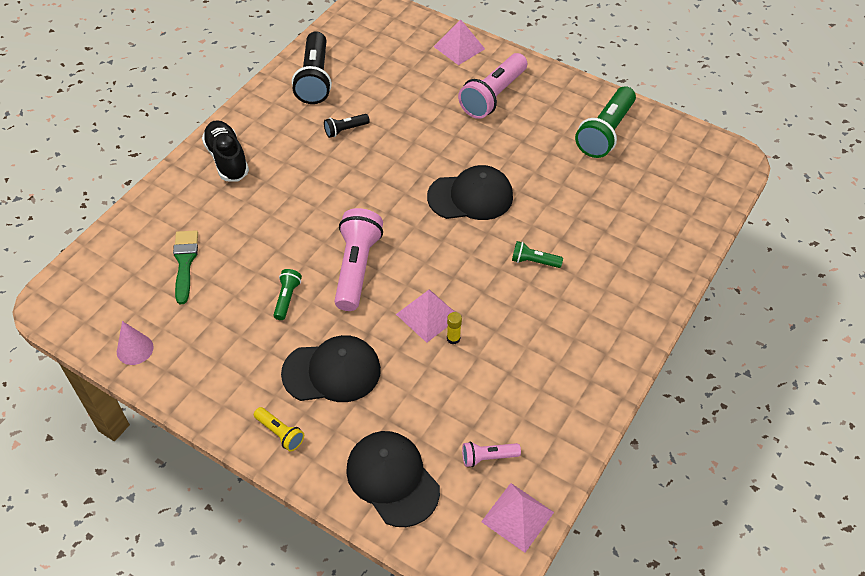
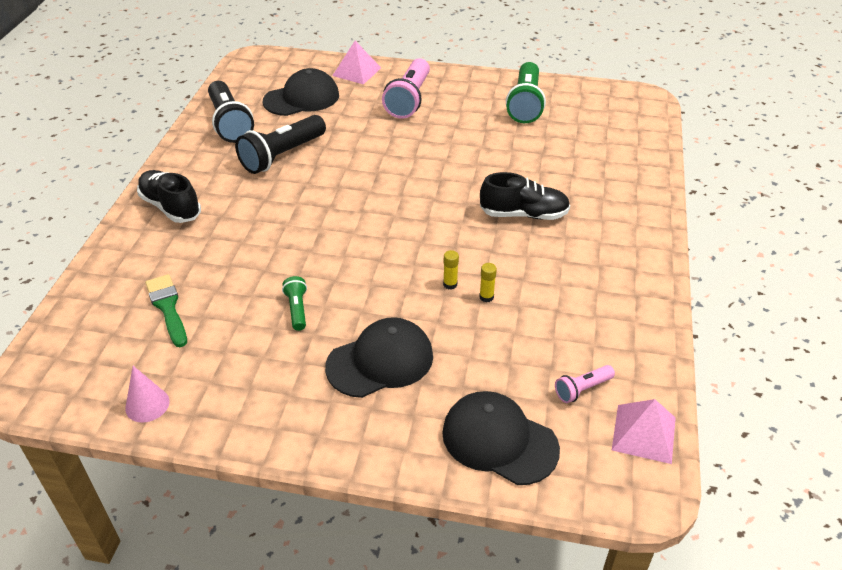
camera: 20 degrees left, 10 degrees down
(280, 433) = (355, 435): yellow flashlight -> none
(345, 130) = (282, 156): black flashlight -> black flashlight, size x2.04
(356, 268) = (355, 264): pink flashlight -> none
(428, 315) = (450, 284): pink pyramid -> yellow glue stick
(470, 197) = (434, 179): black cap -> black cap (302, 98)
(534, 261) = (524, 214): green flashlight -> black shoe

